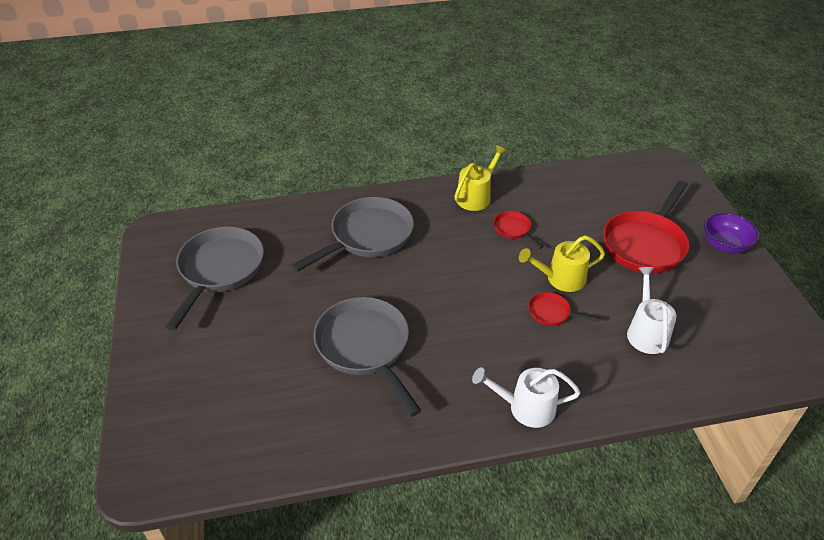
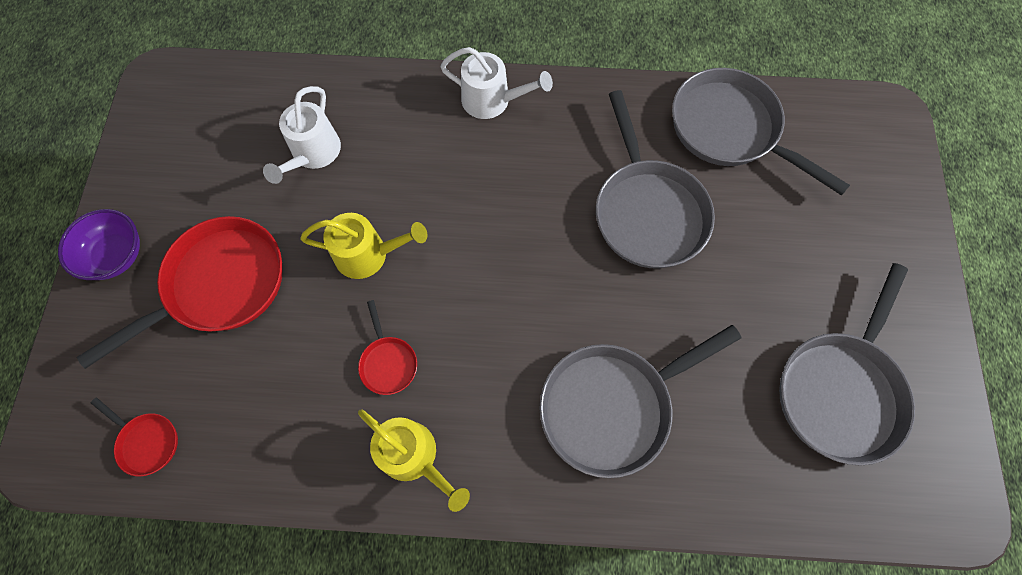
camera: 165 degrees left, 25 degrees up
(301, 430) = (730, 129): none -> grey pan
(476, 196) = (414, 456): yellow watering can -> yellow watering can turned 105 degrees counterclockwise
(552, 313) = (407, 205): red pan -> red pan (147, 442)

